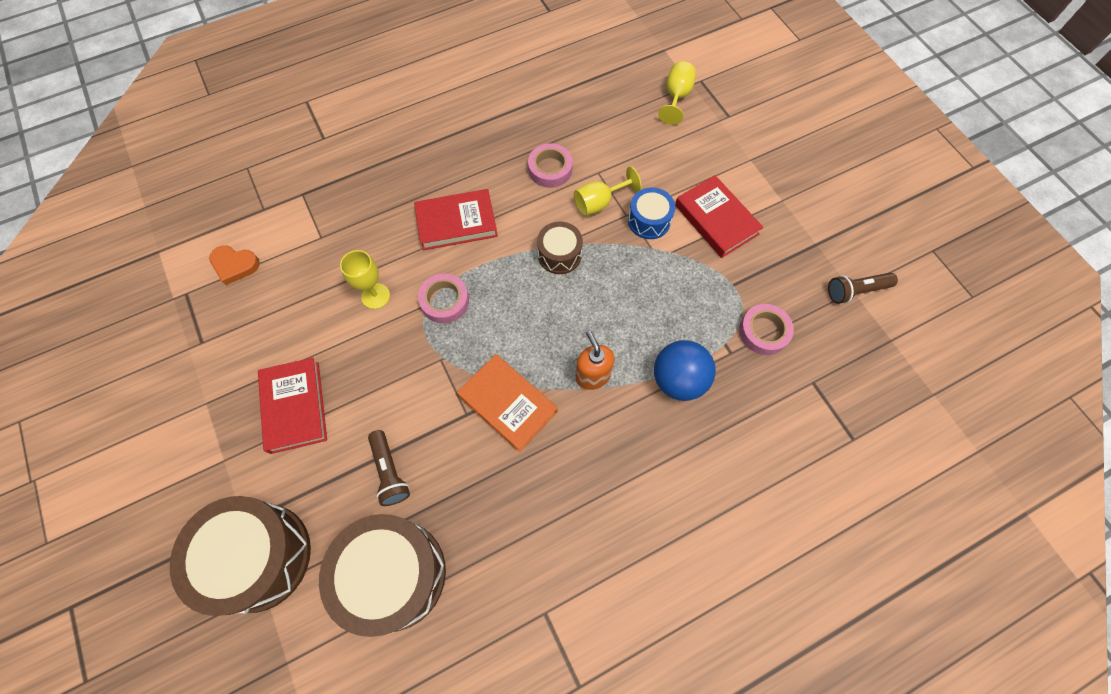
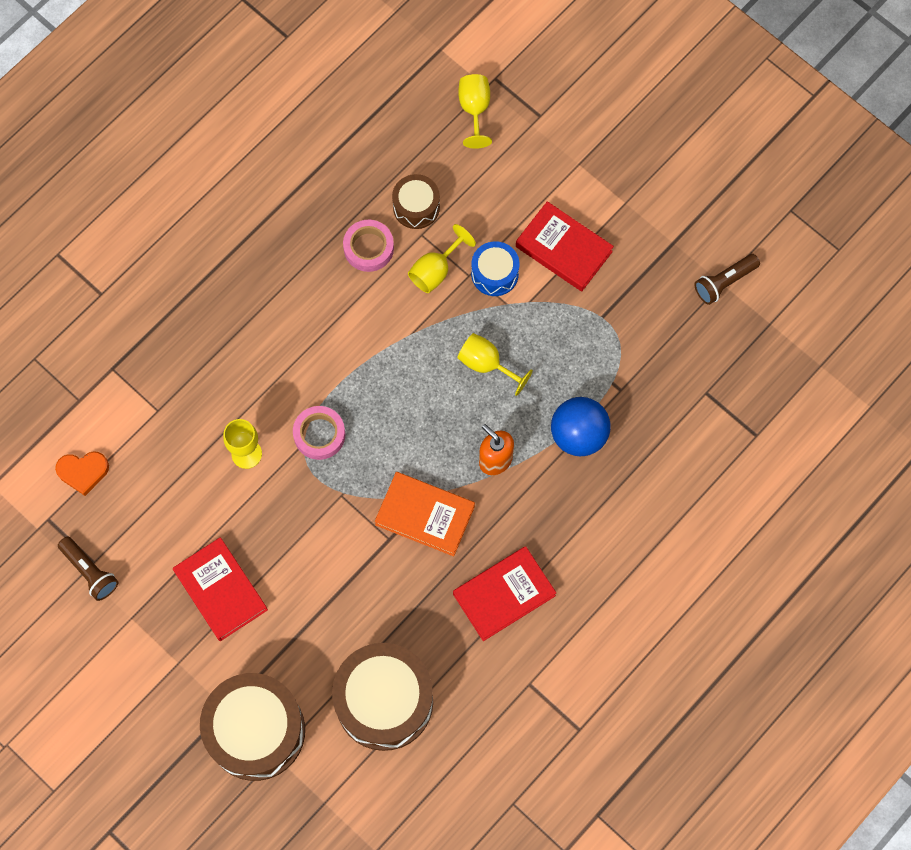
camera: 20 degrees left, 5 degrees up
(390, 472) = (340, 617): brown flashlight -> brown flashlight (90, 571)
(456, 223) = (294, 345): red book -> red book (504, 595)
(559, 254) = (416, 344): brown drum -> brown drum (416, 207)
(615, 291) = (487, 364): none -> yellow goblet
(763, 332) = (646, 357): pink tape -> none

